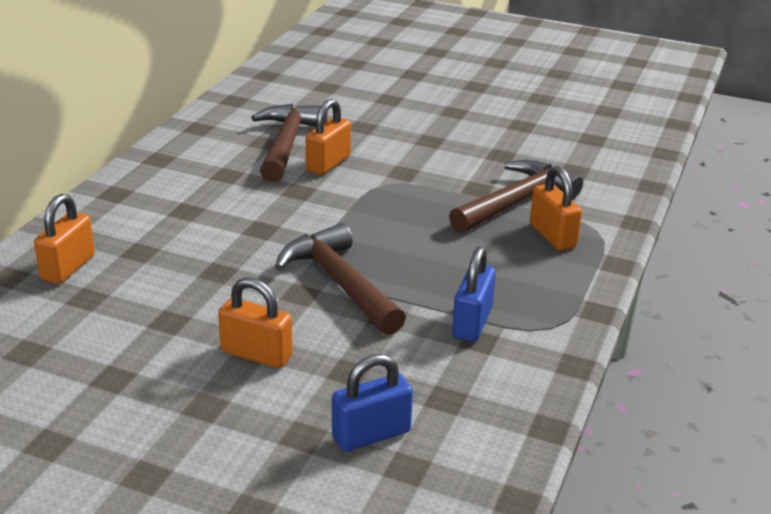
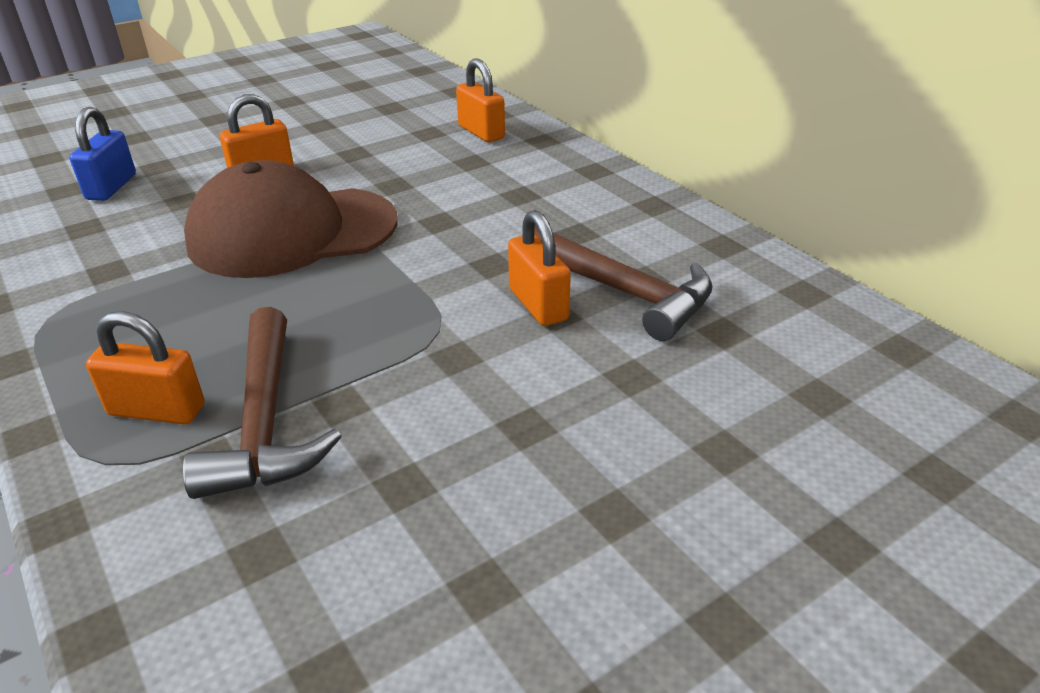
camera: 125 degrees right, 5 degrees up
(340, 283) = (292, 232): brown hammer -> brown cap
(472, 323) = (130, 276): blue padlock -> none

